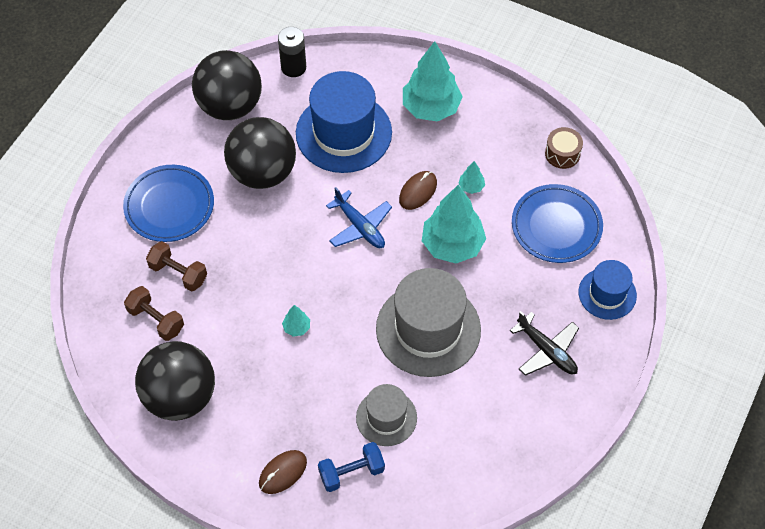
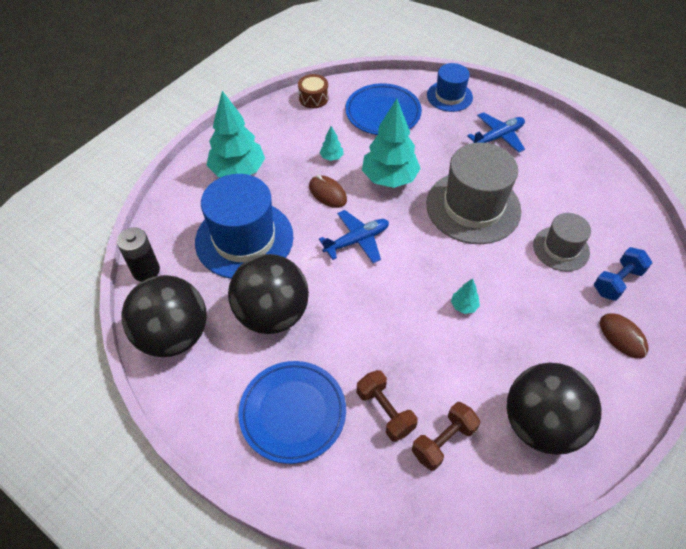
camera: 80 degrees left, 5 degrees down
(178, 273) = (385, 411): brown dumbbell -> brown dumbbell turned 75 degrees counterclockwise
(351, 472) = (617, 281): blue dumbbell -> blue dumbbell turned 60 degrees clockwise
(547, 351) = (498, 137): black plane -> blue plane

